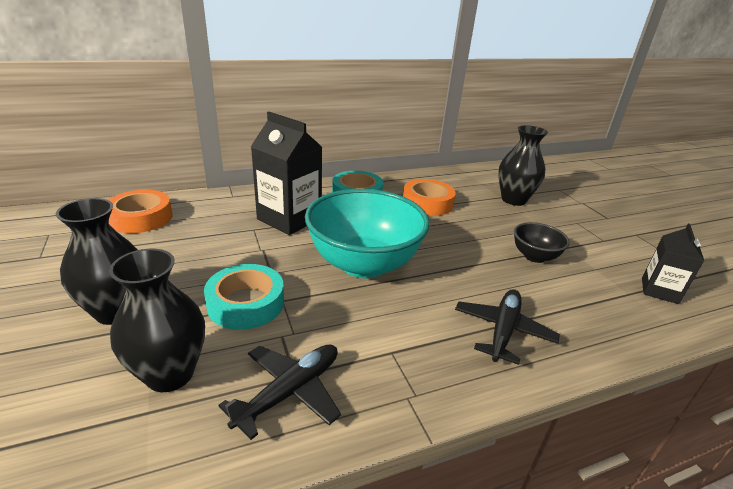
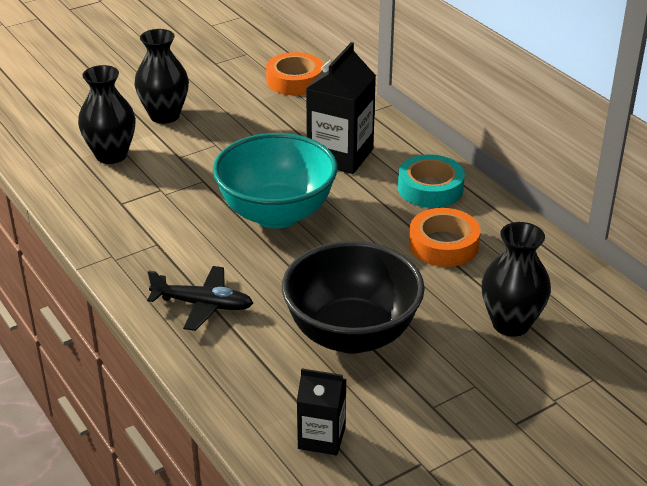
camera: 80 degrees right, 5 degrees up
(246, 303) = (193, 165): turquoise tape -> none
(290, 392) = (106, 204): black plane -> none
(534, 256) = (351, 334): black bowl -> black bowl, size x2.08

